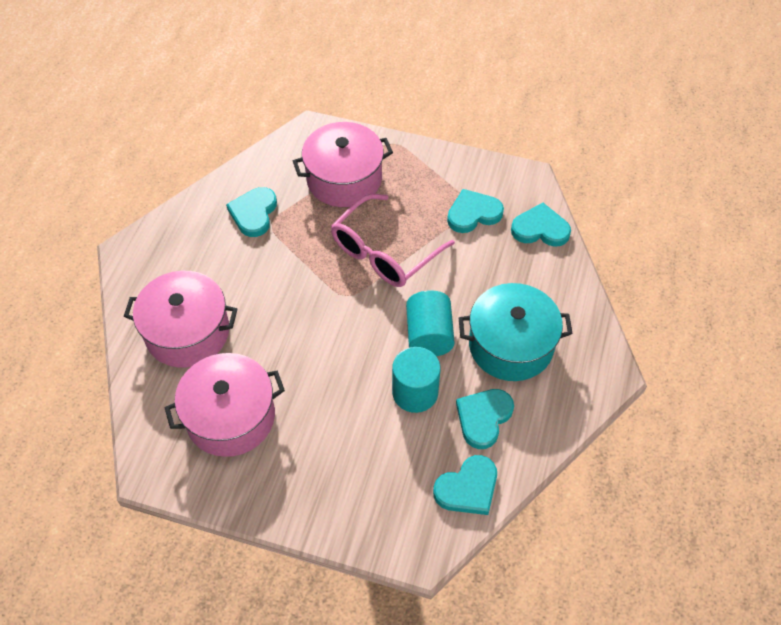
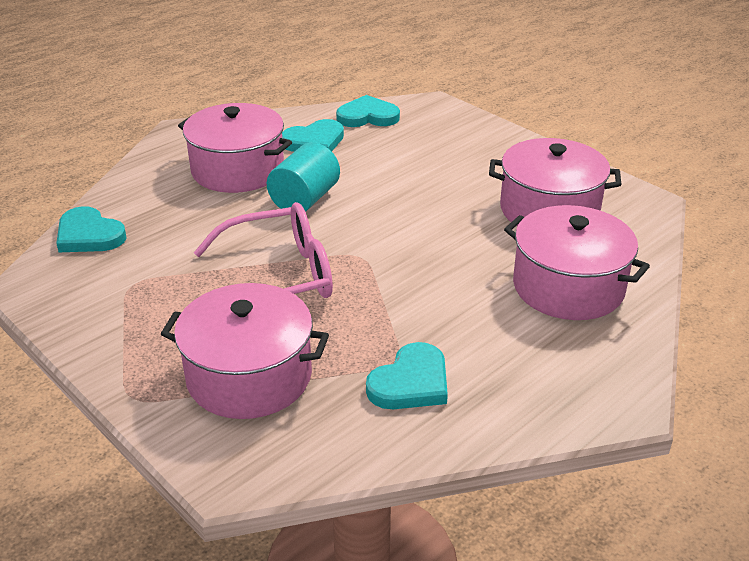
camera: 150 degrees left, 20 degrees down
(415, 392) = (357, 171): turquoise cylinder -> none
(473, 213) = (138, 275): turquoise heart -> none
(510, 345) = (238, 170): turquoise pot -> pink pot

